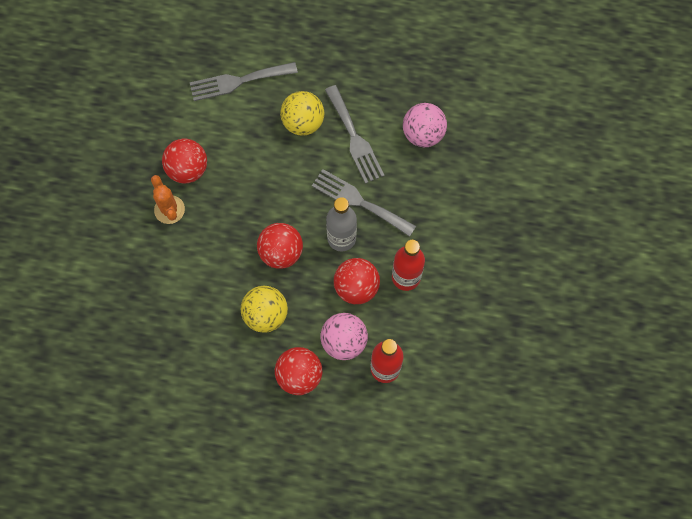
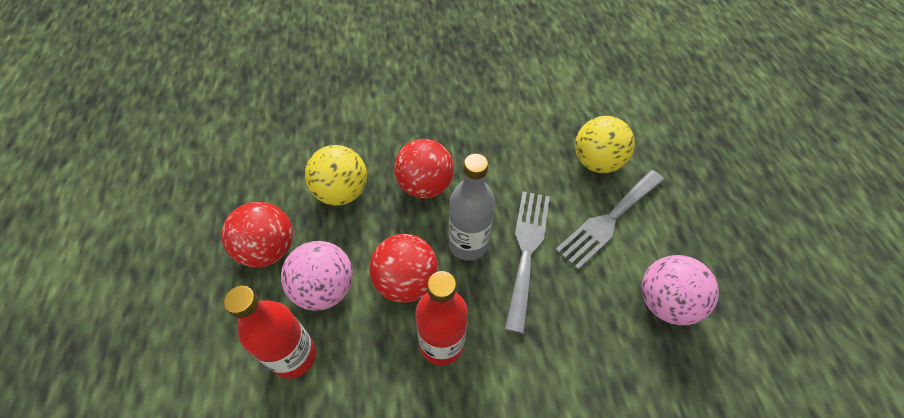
camera: 70 degrees right, 15 degrees down
(169, 209) = (437, 80): orange cactus -> none
(188, 169) = (487, 82): red ball -> none
(238, 81) = (607, 94): grey fork -> none

